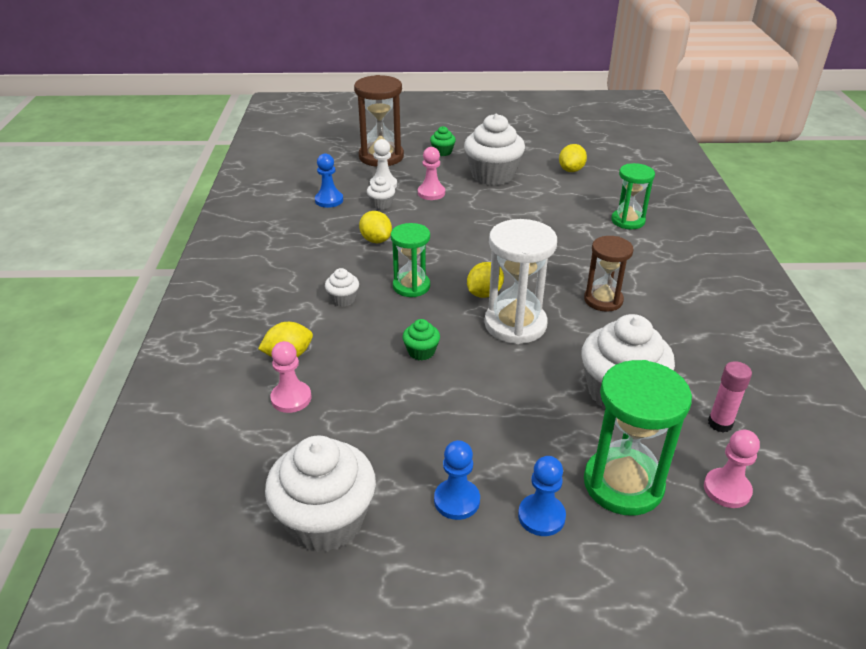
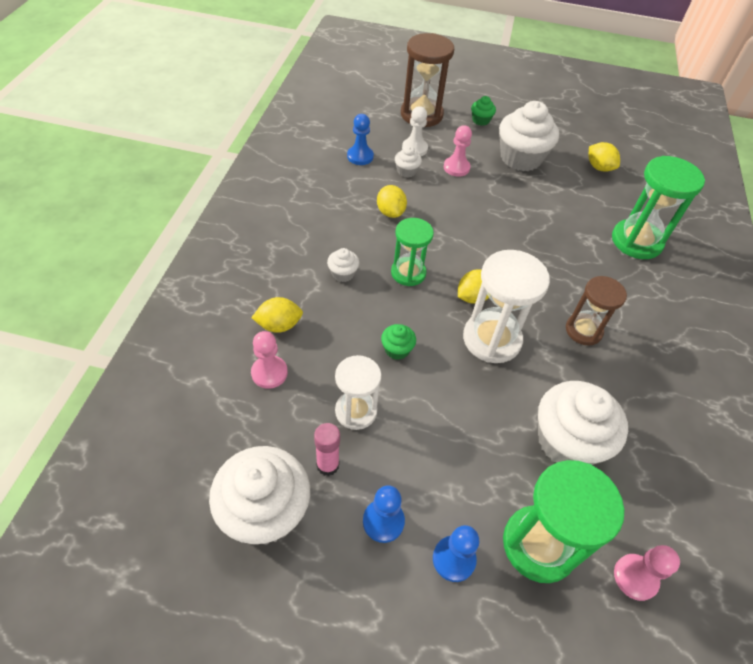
camera: 10 degrees right, 15 degrees up
(395, 412) = (356, 411): none -> white hourglass
(571, 170) = (599, 167): yellow lemon -> yellow lemon turned 75 degrees counterclockwise
(628, 221) = (636, 241): green hourglass -> green hourglass, size x1.55
(720, 423) = (652, 501): pink glue stick -> pink glue stick (327, 465)

